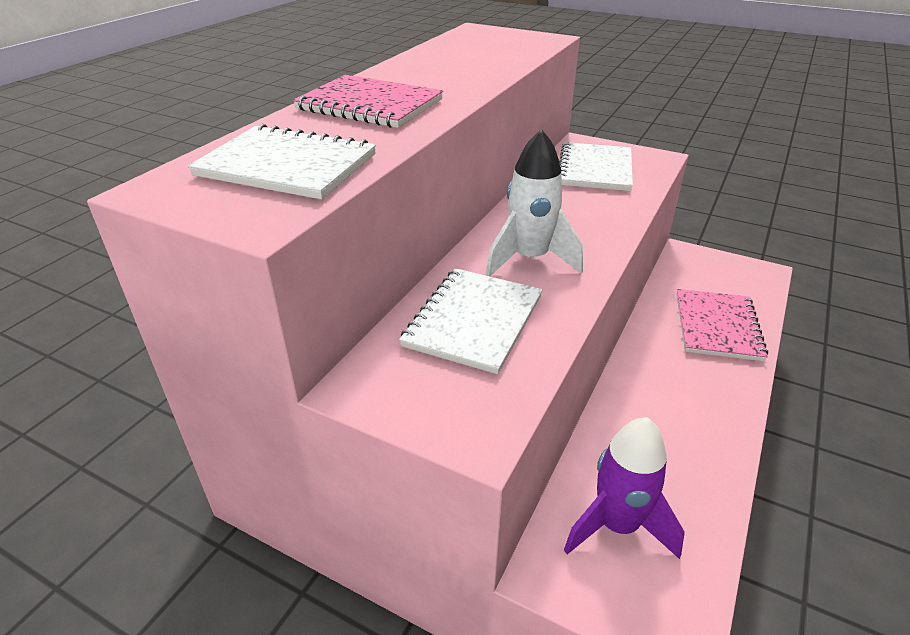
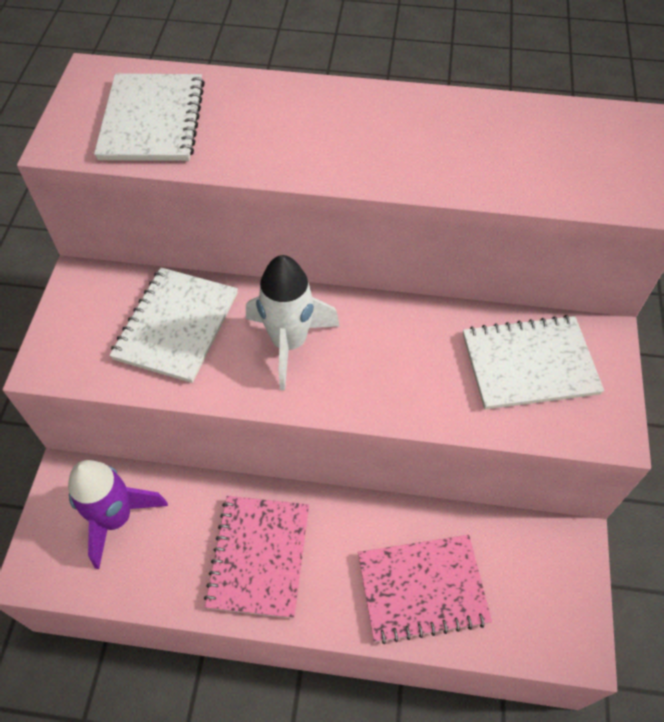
camera: 70 degrees right, 20 degrees up
(370, 105) = (306, 120): pink notebook -> pink notebook (259, 556)
(474, 321) = (177, 326): white notebook -> white notebook turned 75 degrees counterclockwise

